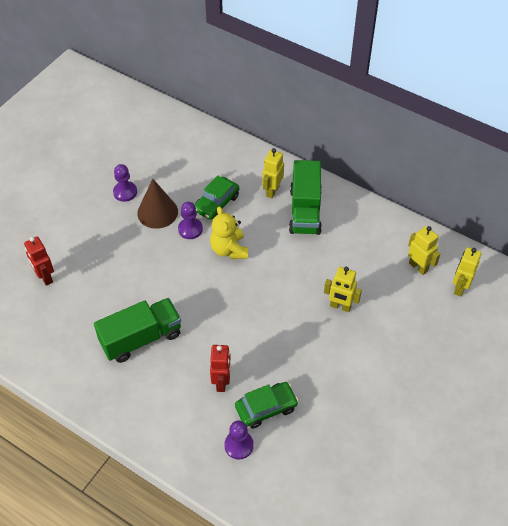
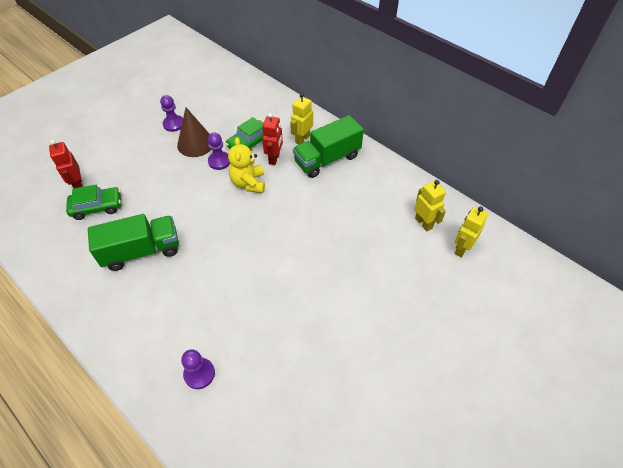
camera: 10 degrees right, 0 degrees up
(222, 382) = (203, 305): red robot -> red robot (274, 158)
(266, 408) = (238, 339): green car -> green car (97, 207)
(305, 211) = (327, 159): green truck -> green truck turned 45 degrees clockwise
(340, 306) = (339, 249): yellow robot -> none

